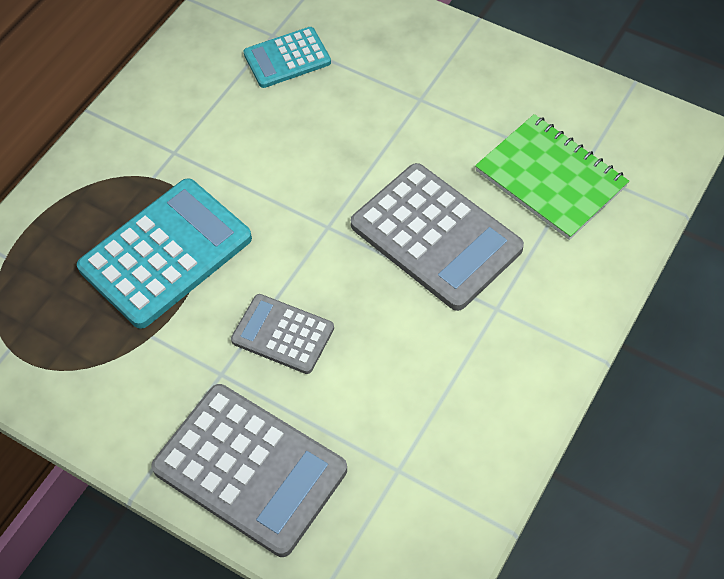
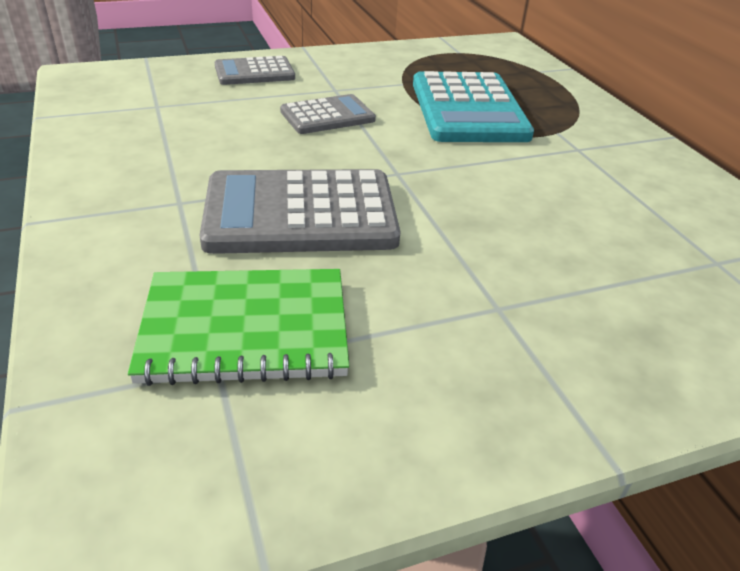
camera: 125 degrees right, 20 degrees down
(250, 469) = (254, 72): grey calculator -> grey calculator, size x0.57
(287, 58) = (663, 253): turquoise calculator -> none

